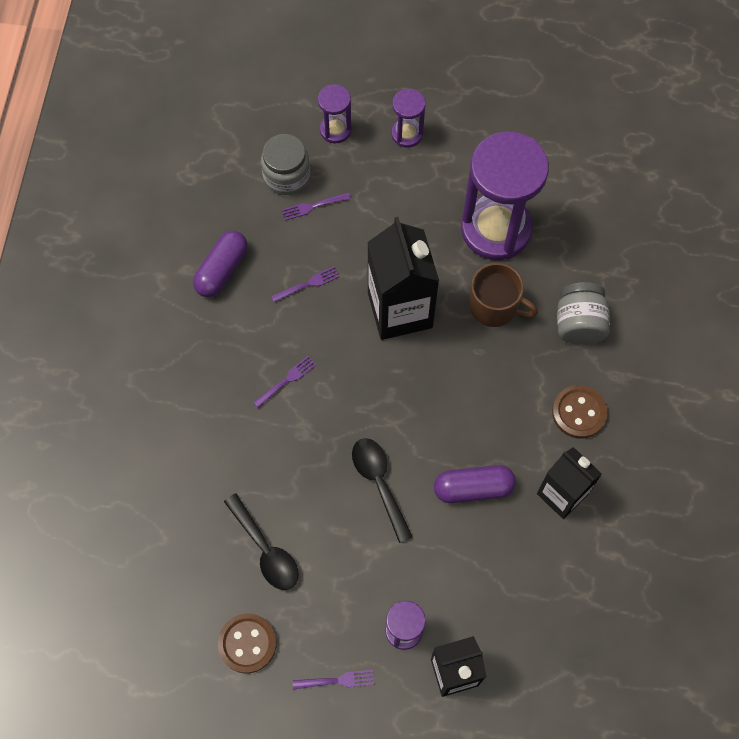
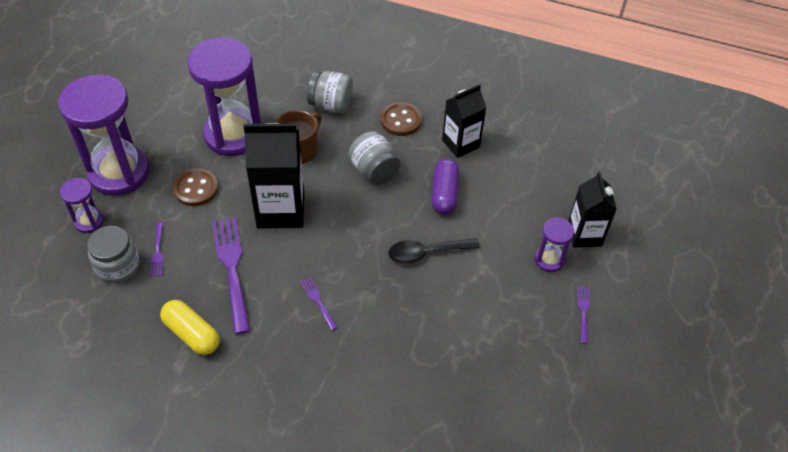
camera: 80 degrees left, 15 degrees down
(222, 270) = (192, 334): purple capsule -> yellow capsule
(247, 643) = (546, 371): brown button -> brown button (196, 188)
(266, 550) = (467, 344): black spoon -> none
(307, 284) = (232, 270): purple fork -> purple fork, size x2.14
(407, 134) = (119, 173): purple hourglass -> purple hourglass, size x2.15
(486, 398) = (374, 171): none -> grey jar

